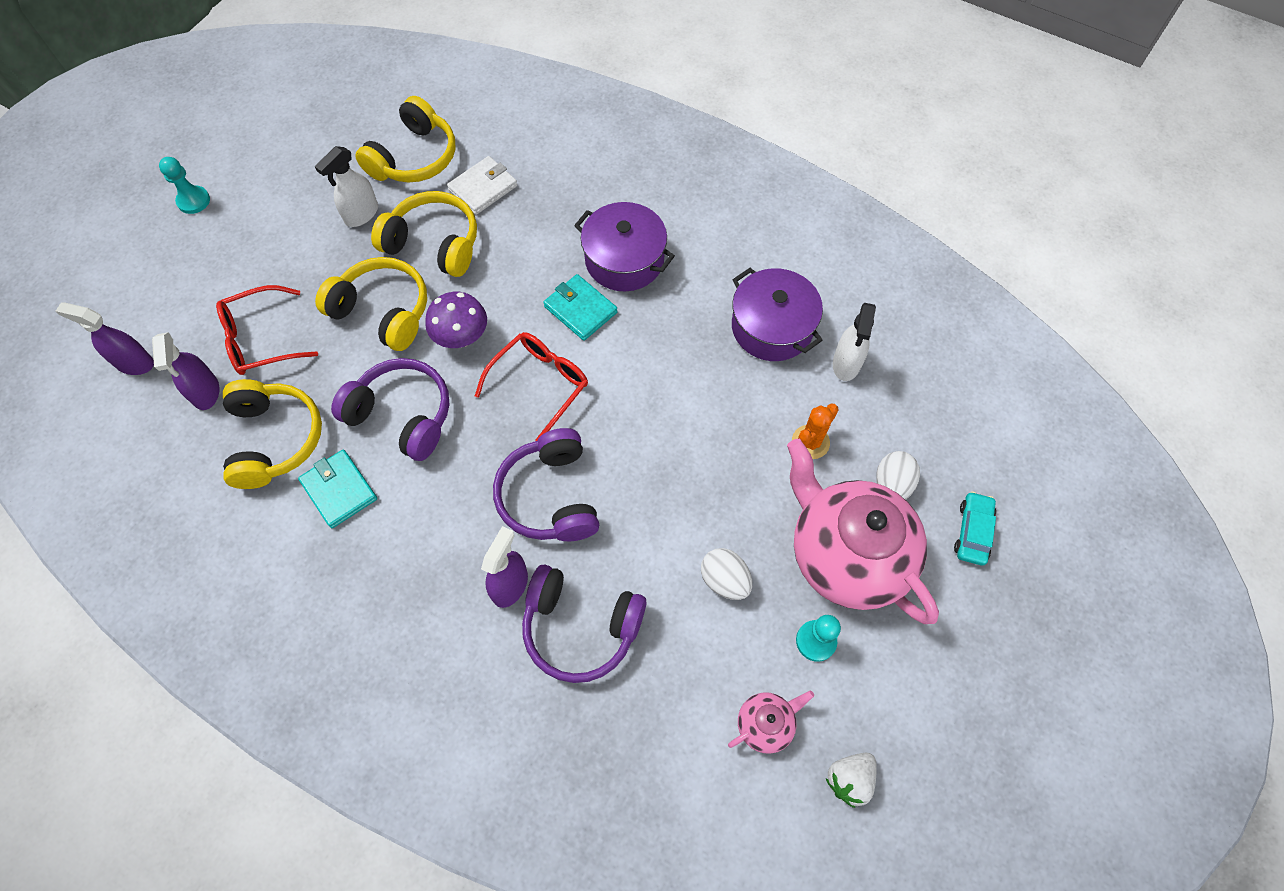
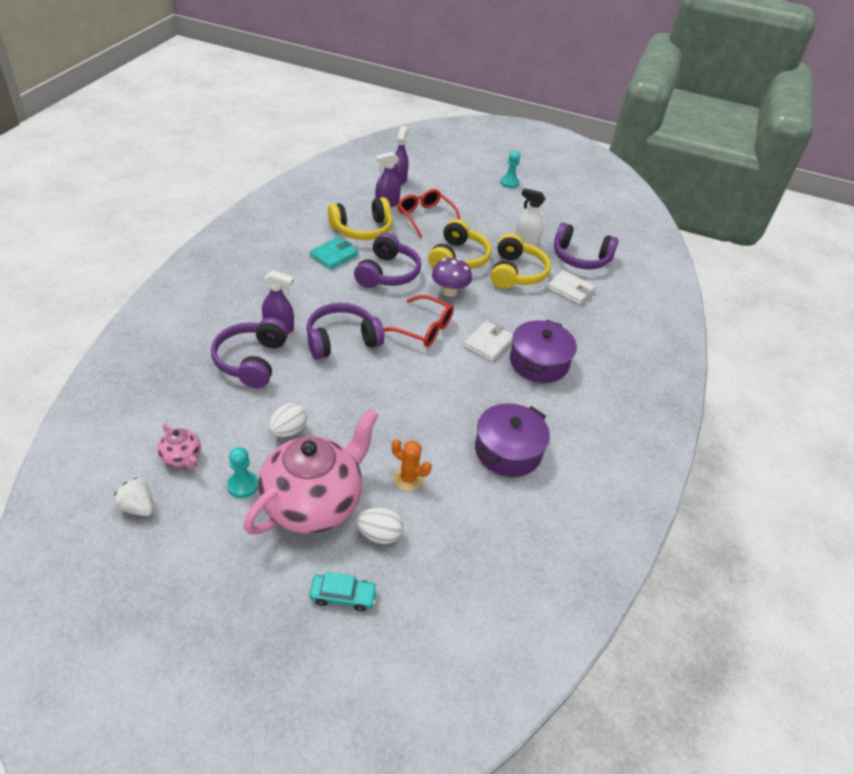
camera: 75 degrees right, 20 degrees down
(414, 157) = (580, 258): yellow headphones -> purple headphones
(580, 309) = (488, 343): turquoise wallet -> white wallet
(846, 364) = (487, 501): white spray bottle -> none

